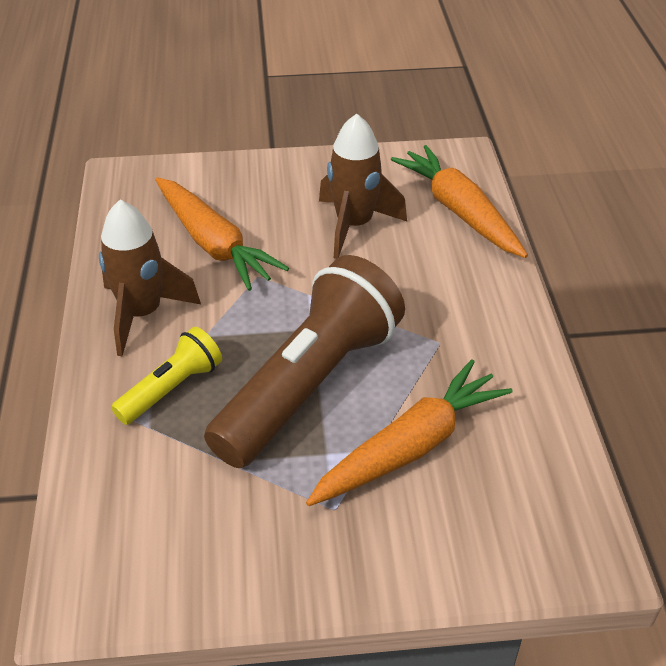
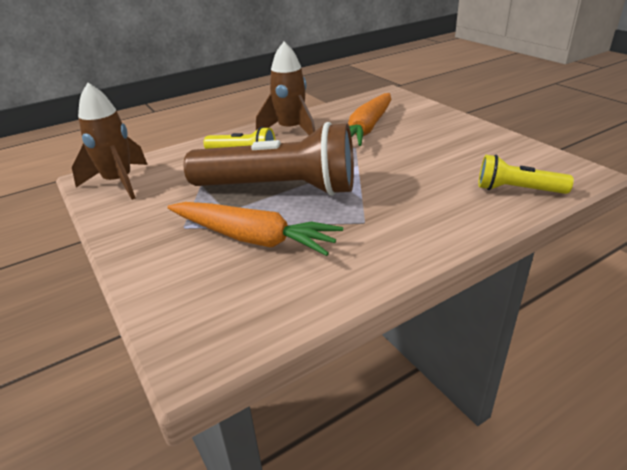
camera: 65 degrees right, 10 degrees down
(354, 225) = (441, 159): brown rocket -> brown rocket (119, 182)
(459, 211) = (517, 190): orange carrot -> yellow flashlight

